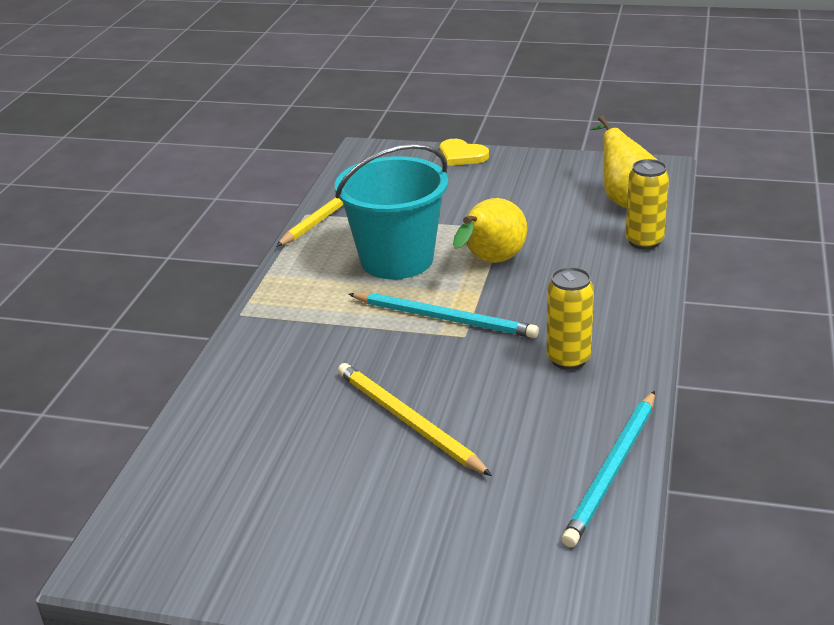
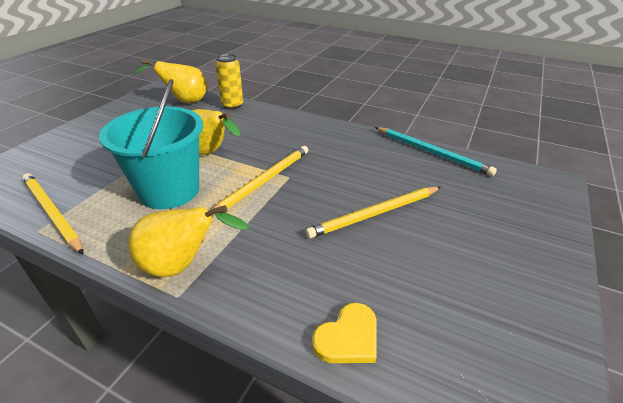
camera: 80 degrees left, 5 degrees up
(279, 305) = (182, 265): none -> yellow pear
(444, 318) = (264, 181): turquoise pencil -> yellow pencil
(461, 155) = (52, 141): yellow heart -> yellow heart (348, 337)
(568, 359) = (332, 147): yellow can -> none

